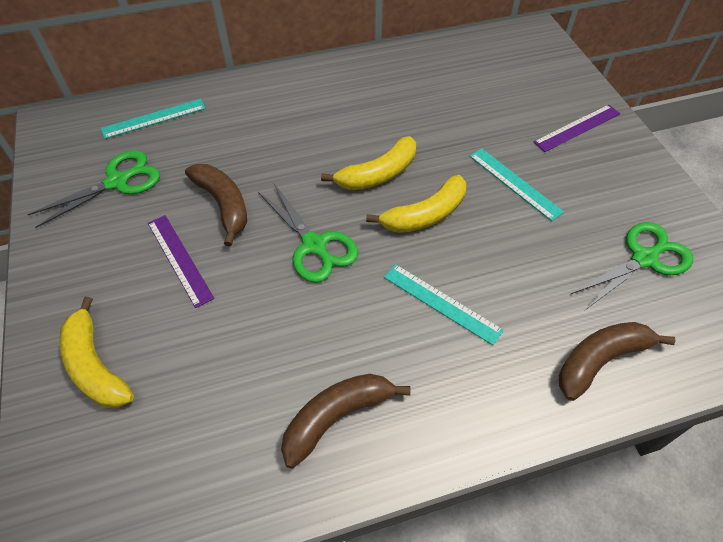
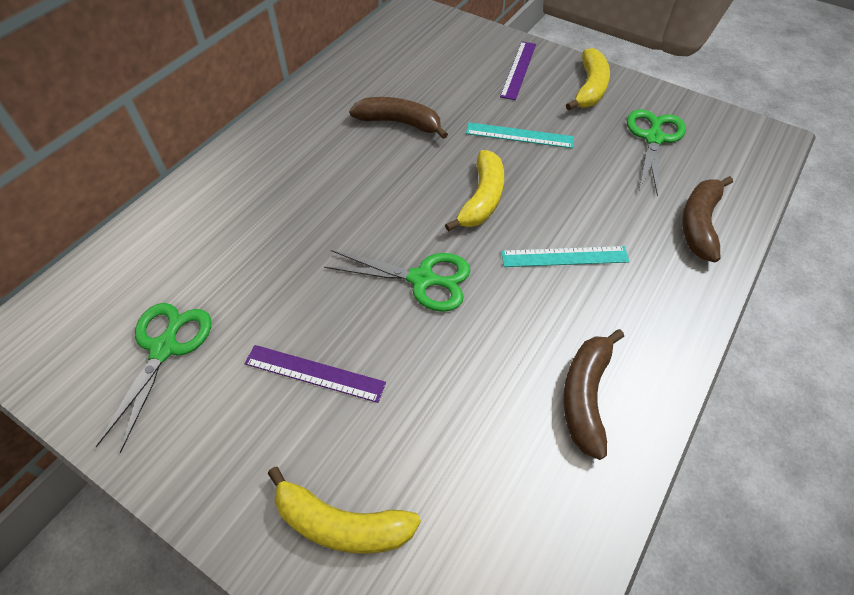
camera: 40 degrees left, 0 degrees up
(154, 118) = (134, 265): turquoise ruler -> none
(223, 205) = (302, 299): brown banana -> brown banana (399, 123)
(378, 174) = (410, 189): yellow banana -> yellow banana (589, 88)

